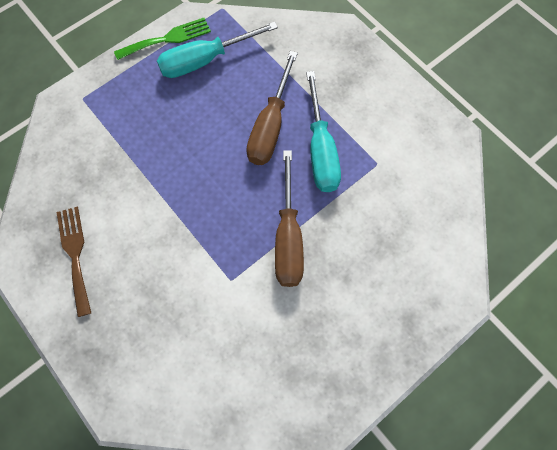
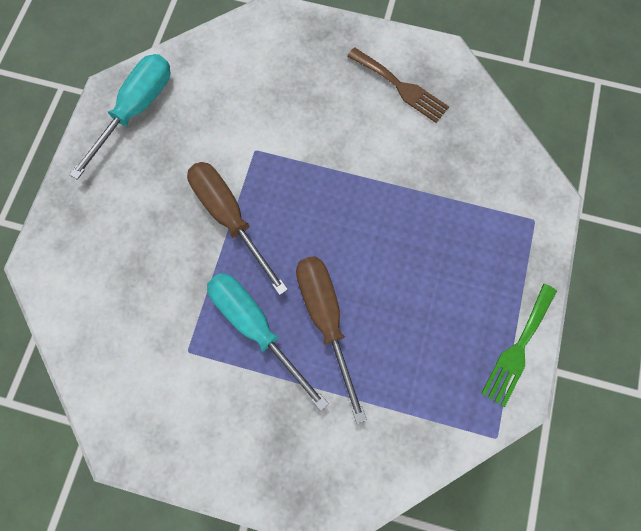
camera: 145 degrees right, 5 degrees up
(205, 60) = (454, 350): turquoise screwdriver -> turquoise screwdriver (136, 110)

